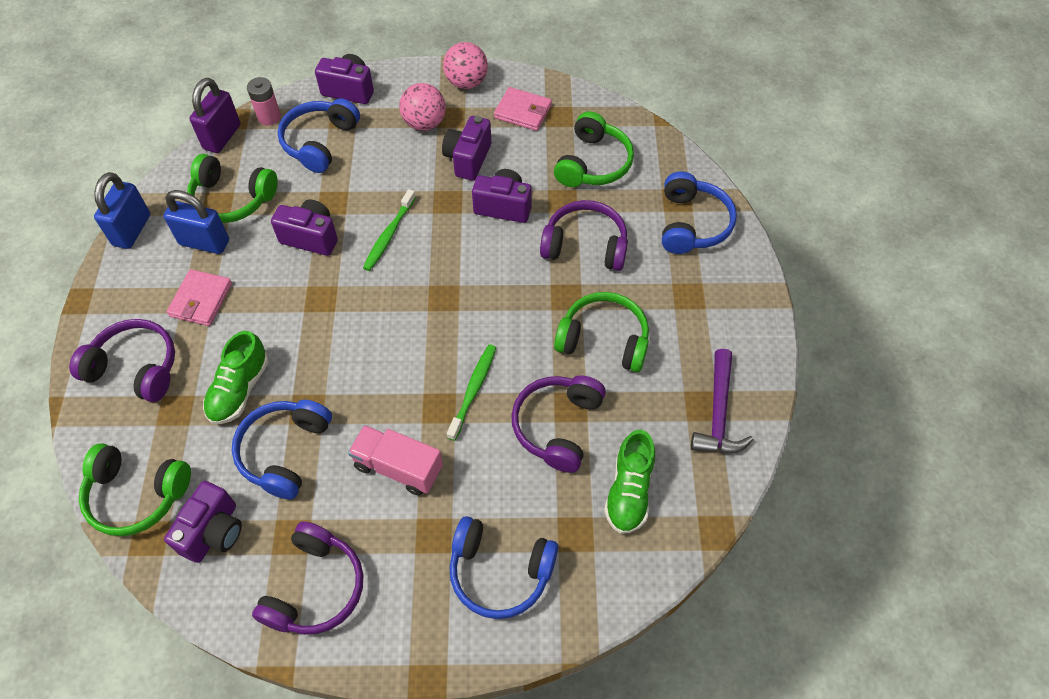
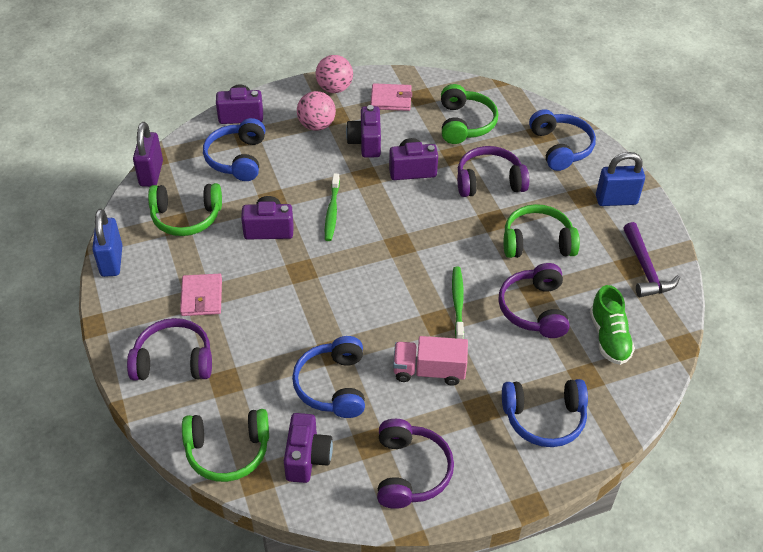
camera: 20 degrees left, 10 degrees down
(204, 242) = (180, 255): blue padlock -> blue padlock (616, 200)
(239, 389) = (271, 352): green shoe -> none
(269, 117) = (184, 150): pink battery -> none

